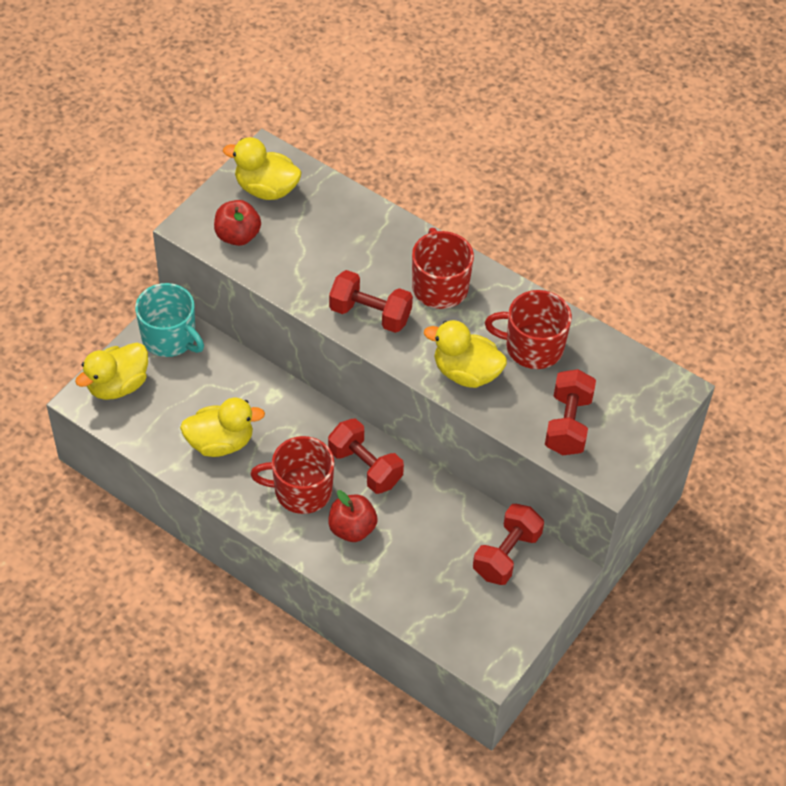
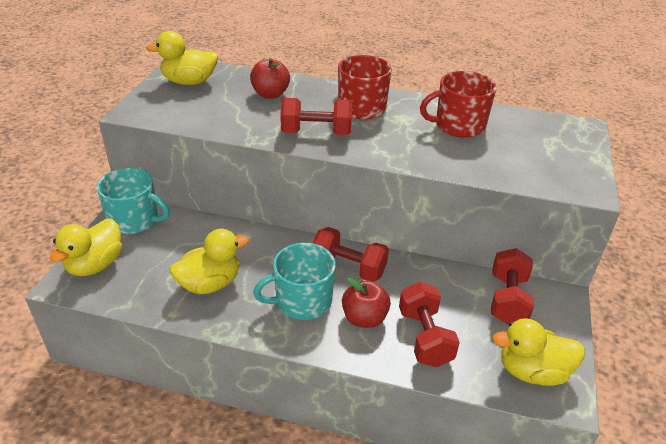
camera: 20 degrees left, 15 degrees down
(237, 236) = (177, 110): red apple -> red apple (270, 94)
(301, 490) = (302, 301): red mug -> turquoise mug
(466, 373) = (420, 151): yellow duck -> yellow duck (532, 371)
(568, 424) = (526, 164): red dumbbell -> red dumbbell (425, 337)

